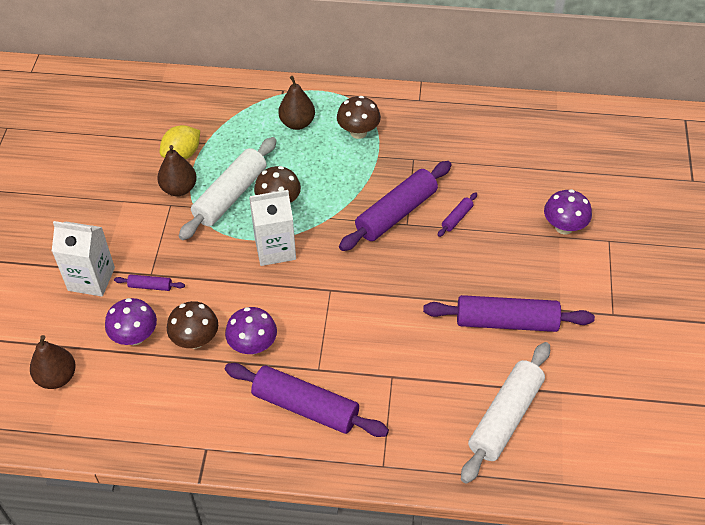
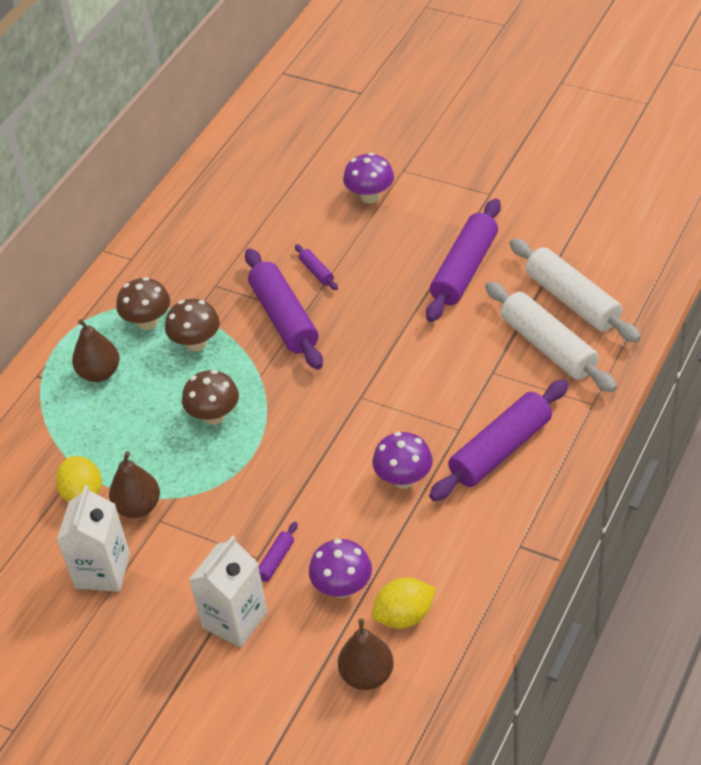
camera: 65 degrees left, 5 degrees down
(116, 386) = (404, 616): none -> yellow lemon
(195, 340) = (373, 530): brown mushroom -> brown mushroom (196, 343)
(231, 196) = (178, 458): white rolling pin -> white rolling pin (548, 346)
(275, 249) = (279, 433): white carton -> white carton (102, 571)

